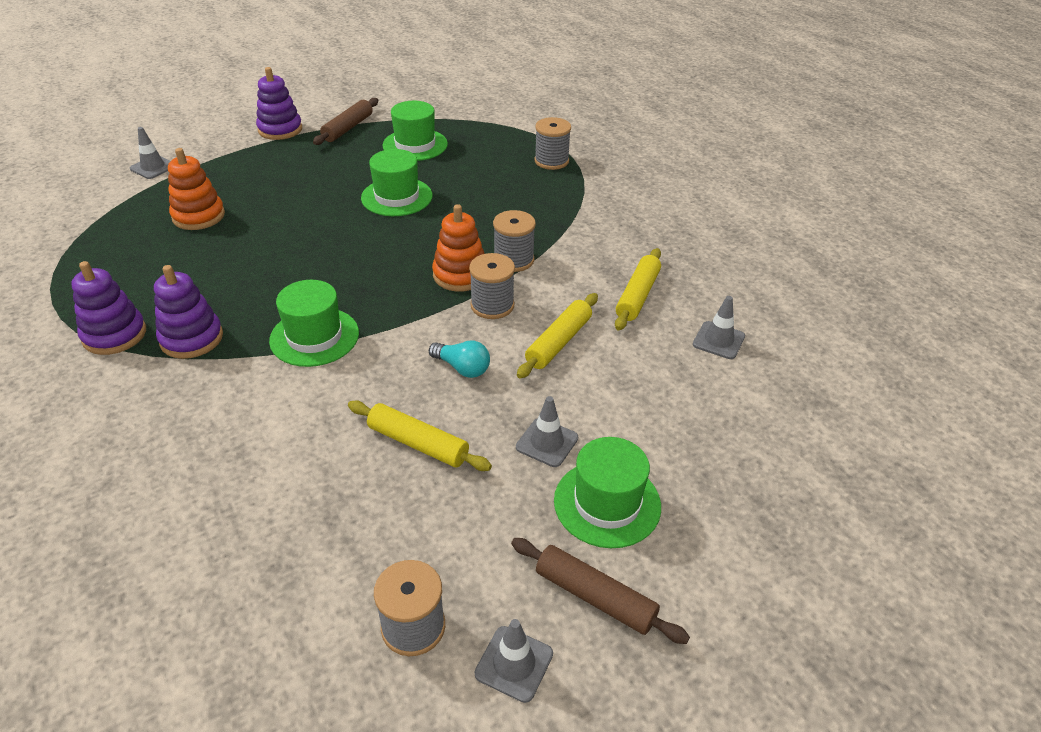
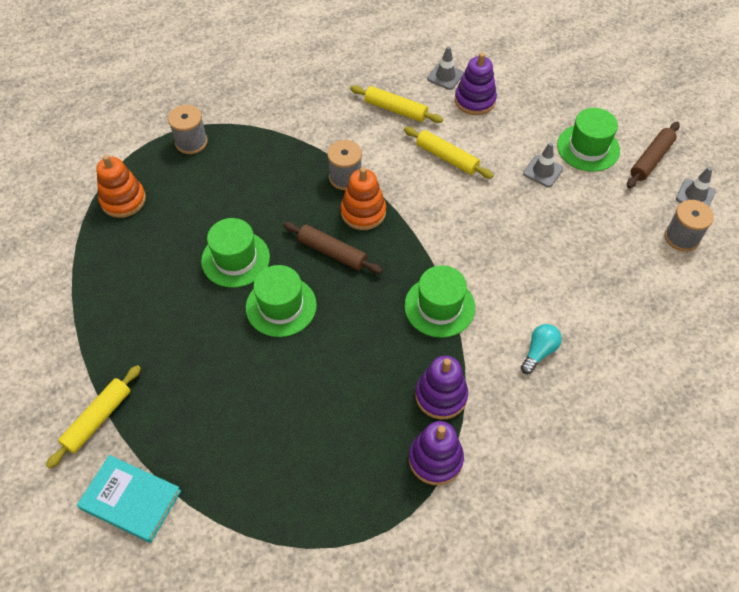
camera: 85 degrees left, 15 degrees up
(153, 167) = (130, 500): grey traffic cone -> turquoise book
(198, 216) = (246, 428): orange stacking toy -> orange stacking toy (123, 200)
(280, 129) = (67, 377): purple stacking toy -> purple stacking toy (475, 100)
(348, 128) = (82, 309): brown rolling pin -> brown rolling pin (332, 252)
(415, 145) = (135, 246): green hat -> green hat (281, 306)
(418, 443) = (548, 237): yellow rolling pin -> yellow rolling pin (97, 419)
(462, 368) = (474, 213): turquoise light bulb -> turquoise light bulb (539, 352)
(492, 305) = (403, 193): grey spool -> none

